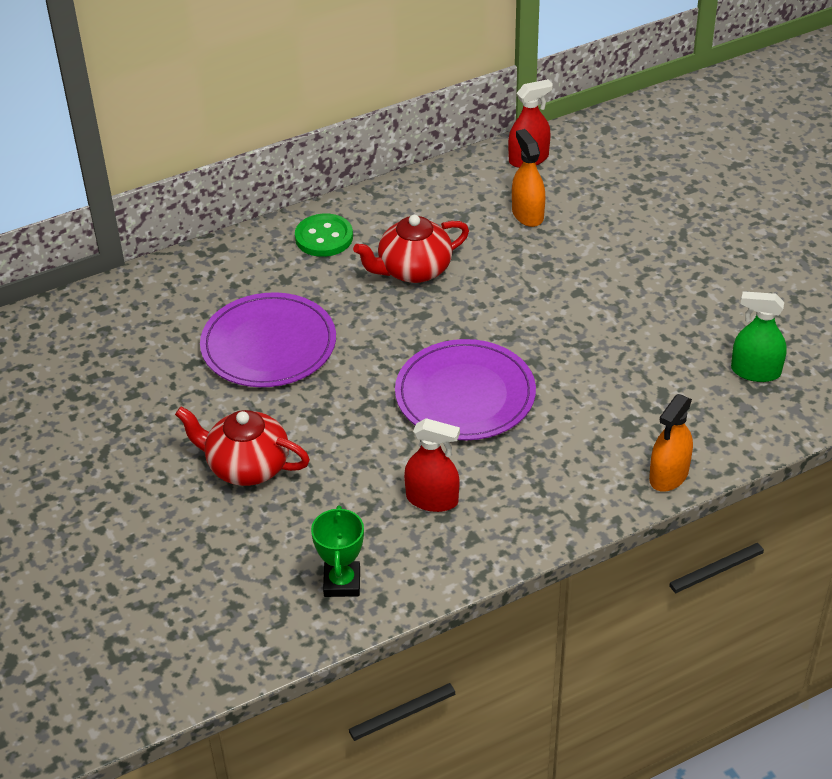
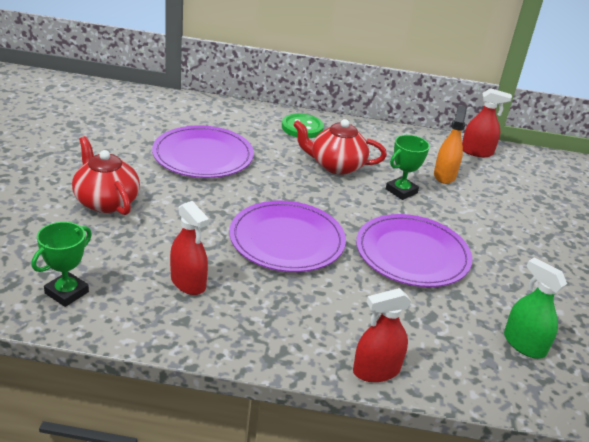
camera: 30 degrees right, 10 degrees down
(507, 263) = (401, 191): none -> green trophy
(587, 335) = (412, 254): none -> purple plate
(669, 475) = (376, 370): orange spray bottle -> red spray bottle

